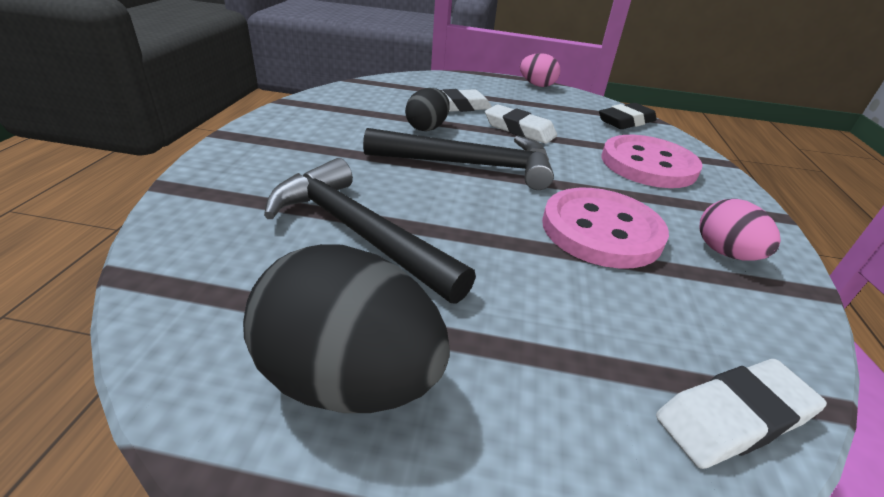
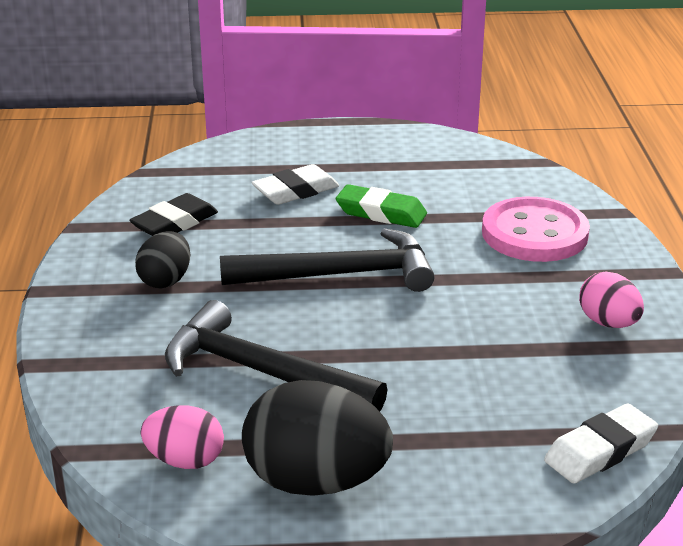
camera: 10 degrees left, 5 degrees down
(427, 128) = (272, 233): black egg -> black egg (165, 280)
(519, 130) = (381, 213): white eraser -> green eraser
(537, 85) = (385, 131): pink egg -> pink egg (185, 461)
(601, 230) = (491, 323): pink button -> none
(626, 121) = (506, 173): black eraser -> black eraser (175, 223)

